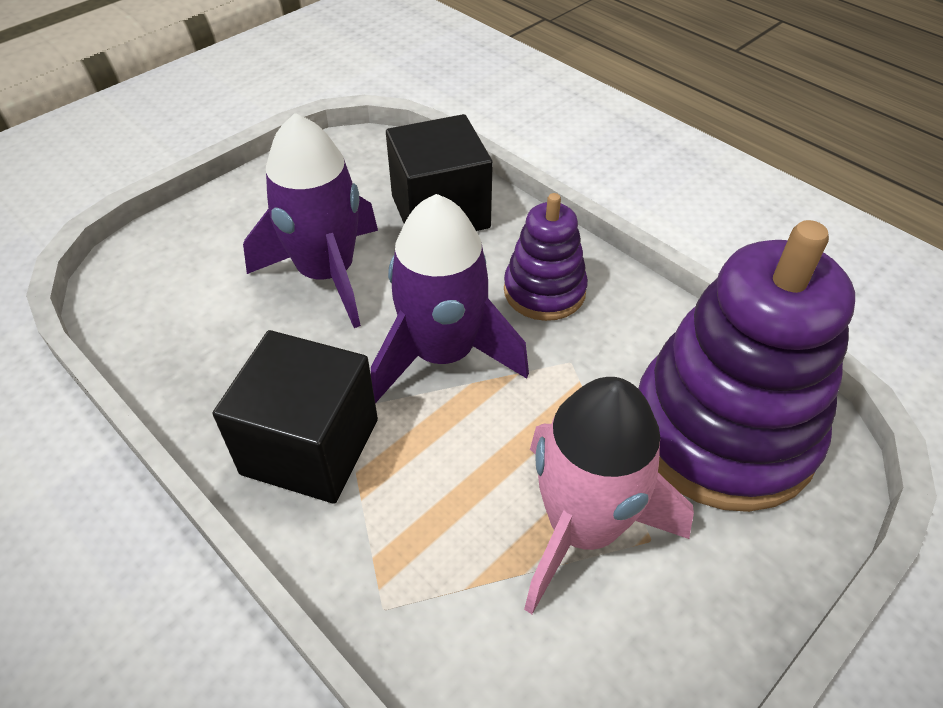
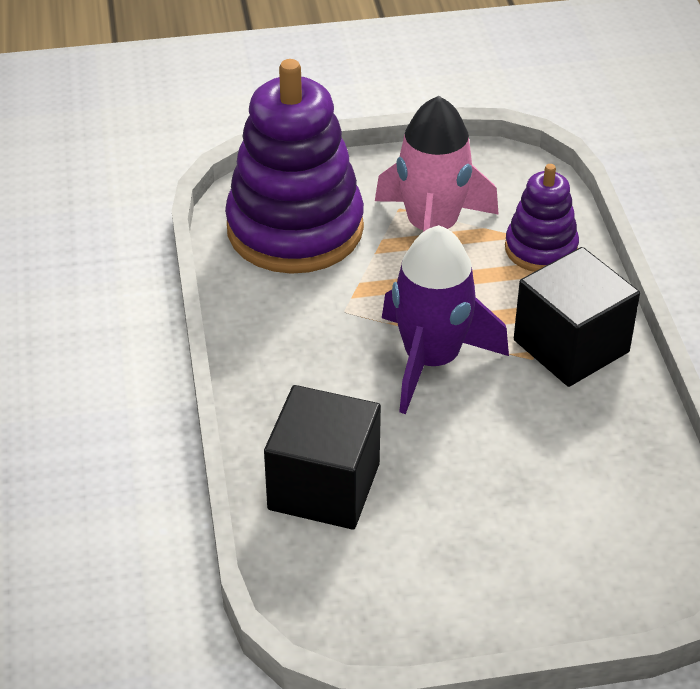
camera: 145 degrees left, 5 degrees down
(327, 274) = (476, 474): purple rocket -> none
(544, 291) = (309, 367): purple stacking toy -> purple stacking toy (541, 249)

